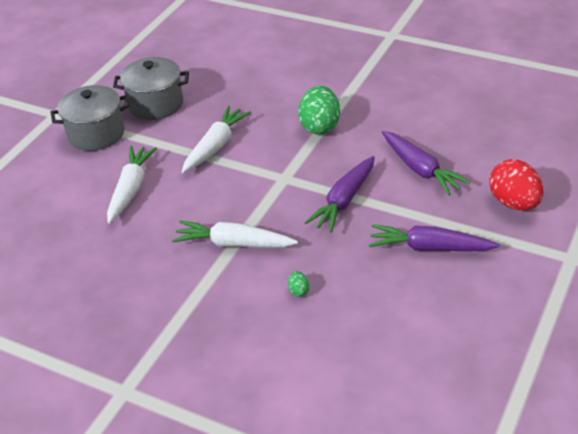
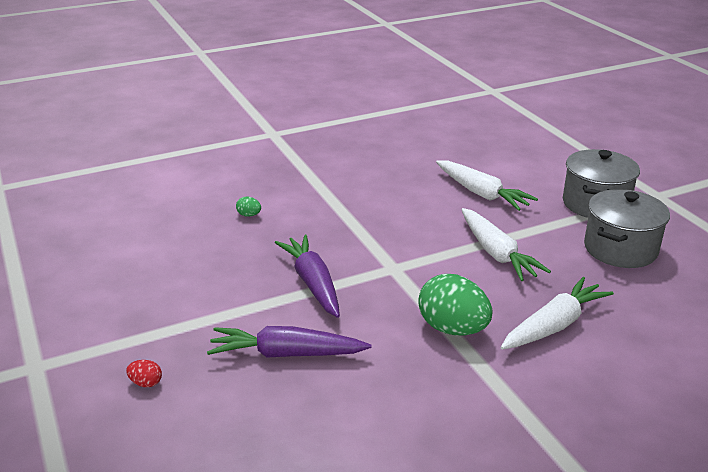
camera: 125 degrees right, 10 degrees down
(233, 244) = (343, 210): white carrot -> white carrot (554, 325)
(429, 248) = (185, 295): purple carrot -> none
(514, 203) = (146, 383): red egg -> red egg, size x0.42

